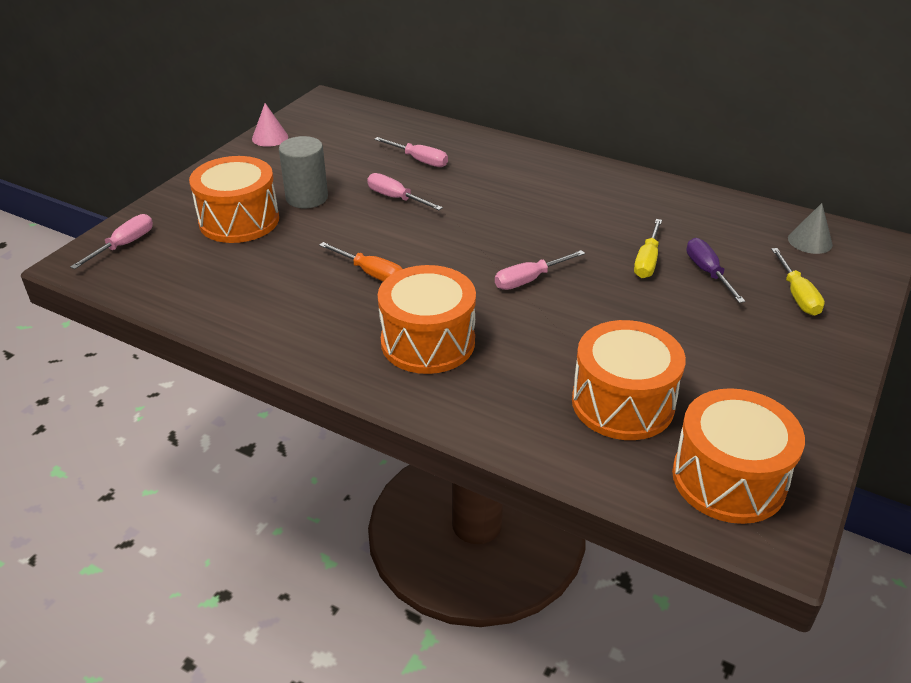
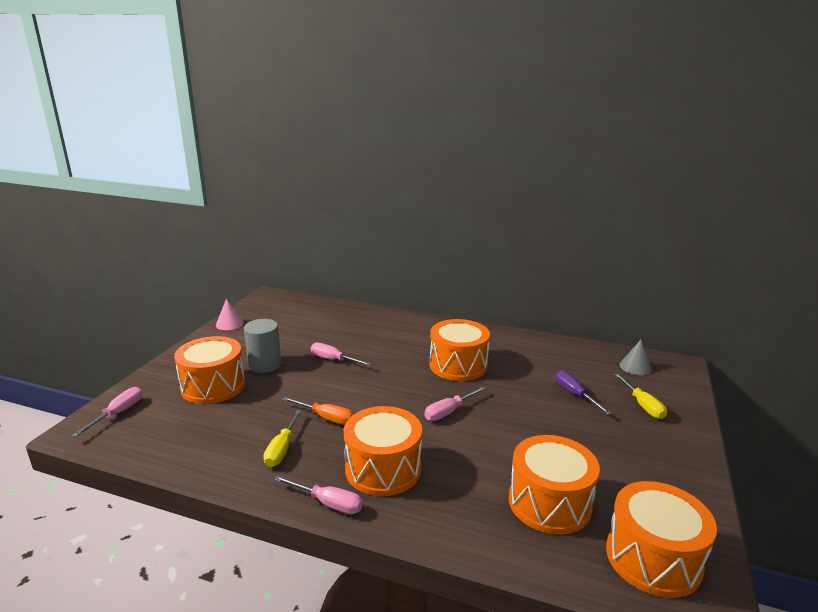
camera: 10 degrees left, 15 degrees down
(419, 160) = (345, 332): pink screwdriver -> pink screwdriver (328, 503)
(560, 219) = (458, 365): none -> orange drum
(647, 261) = (530, 390): yellow screwdriver -> yellow screwdriver (282, 449)

